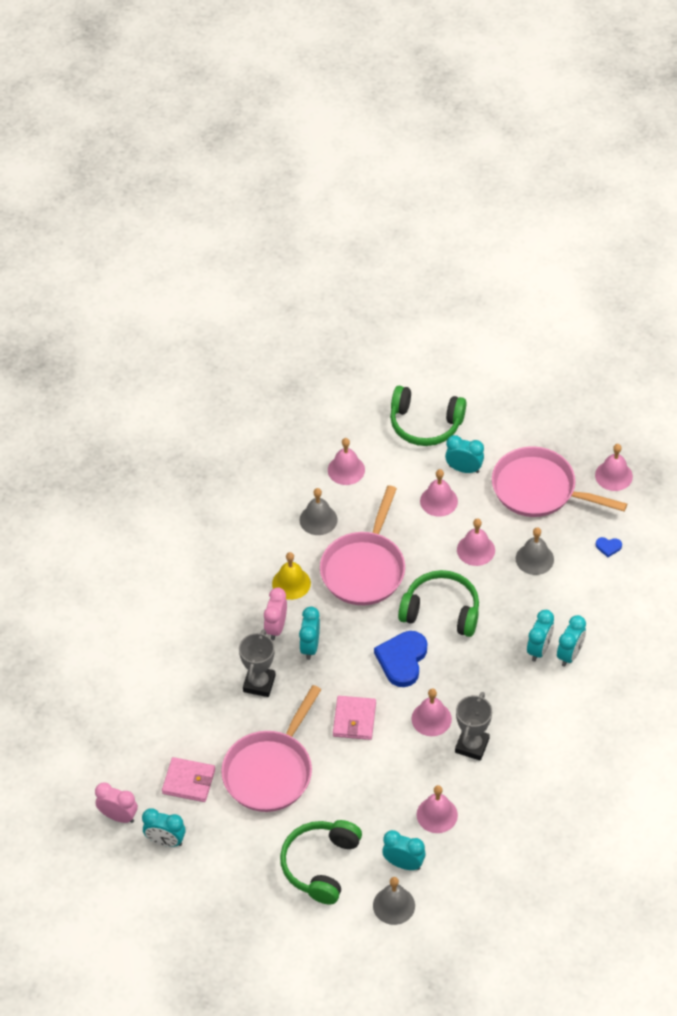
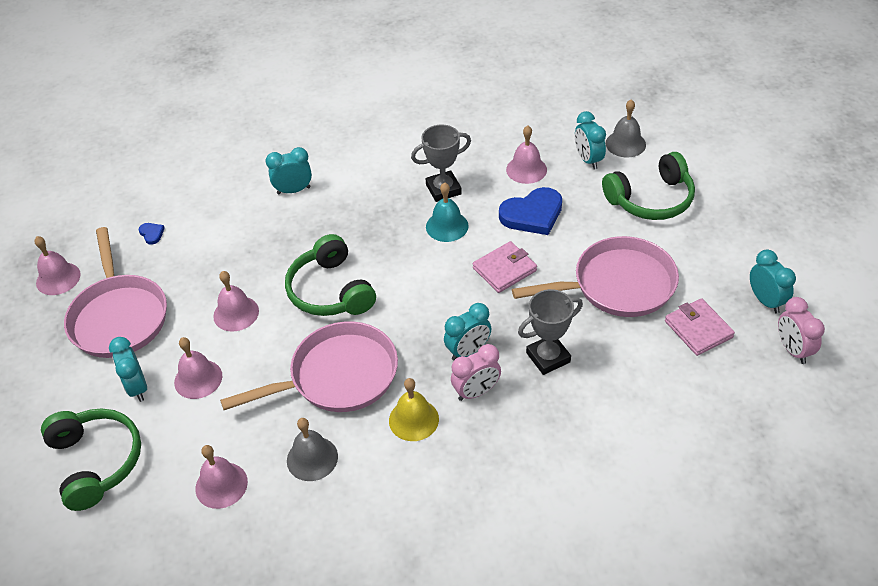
camera: 130 degrees left, 5 degrees down
(402, 660) = (410, 281): blue heart -> blue heart (532, 214)
(431, 719) = (447, 226): pink bell -> turquoise bell
(534, 559) = (209, 269): grey bell -> none
(539, 649) = (307, 209): turquoise clock -> none

